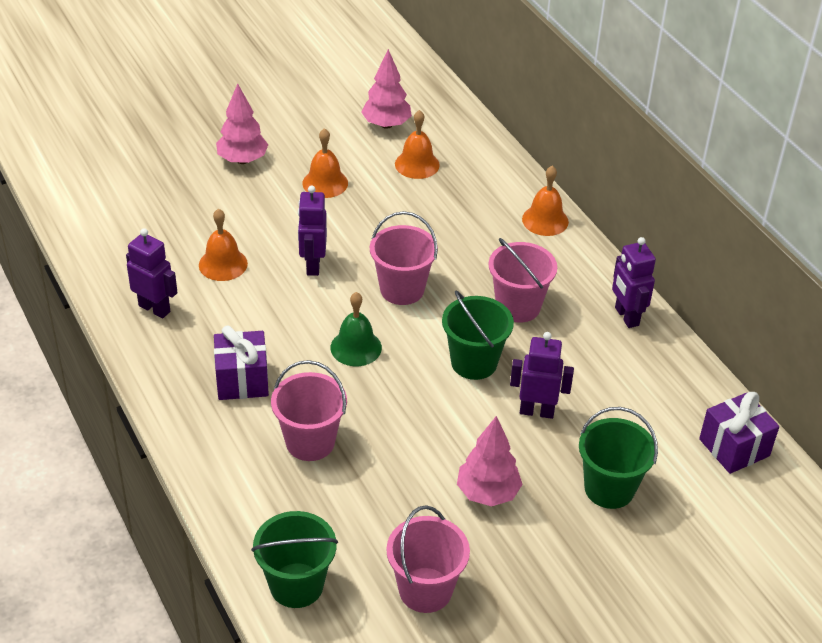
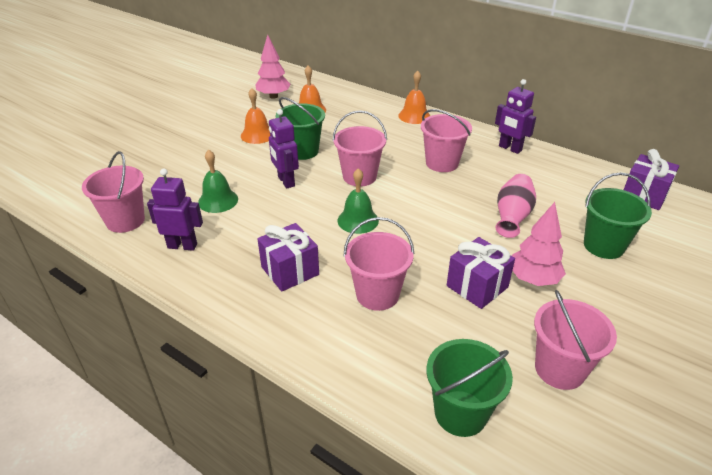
camera: 25 degrees left, 5 degrees down
(115, 255) = (125, 220): none -> pink bucket
(223, 264) = (218, 200): orange bell -> green bell
(242, 160) = (188, 138): pink tree -> none
(419, 475) = (477, 286): none -> purple gift
(474, 362) = (445, 202): green bucket -> green bucket (302, 151)
(536, 411) = (512, 217): purple robot -> pink vase

